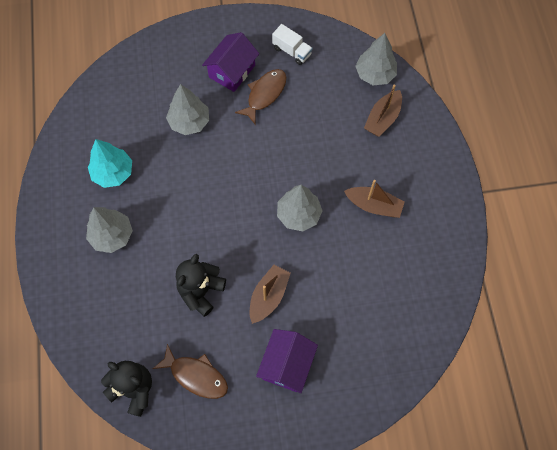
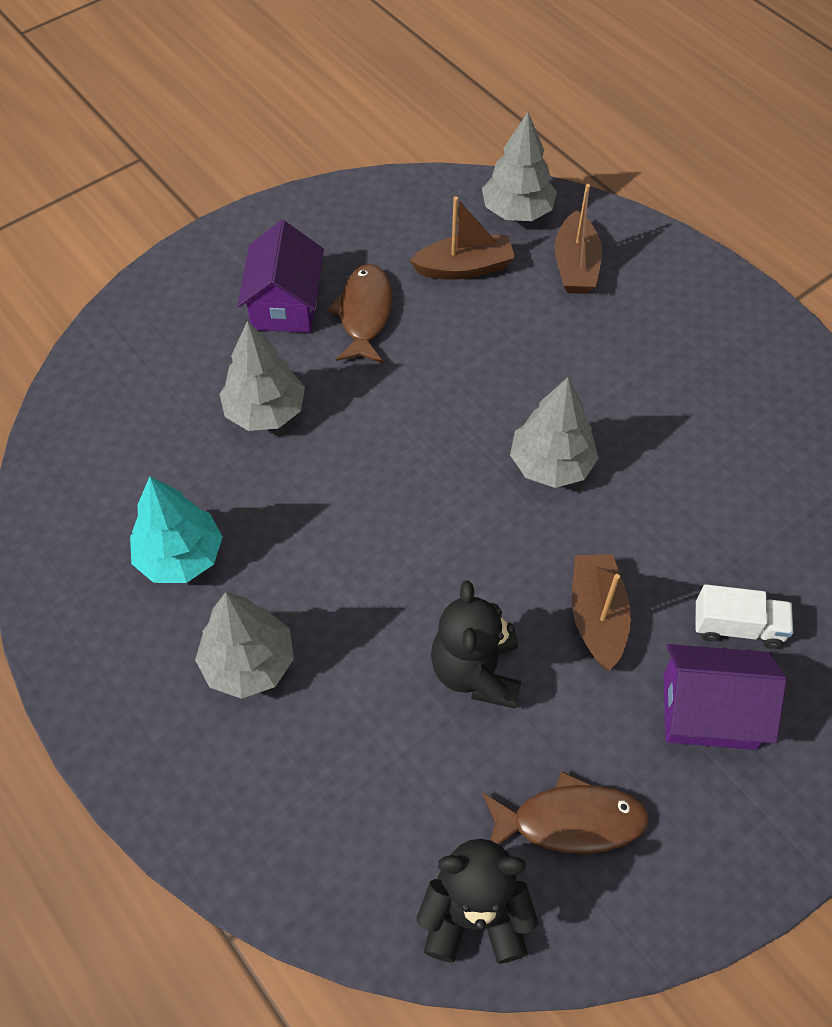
camera: 30 degrees left, 10 degrees down
(286, 364) = (709, 711): purple house -> purple house turned 75 degrees counterclockwise
(292, 51) = (364, 234): white truck -> white truck (737, 627)
(374, 206) = (657, 393): brown boat -> brown boat (464, 268)

